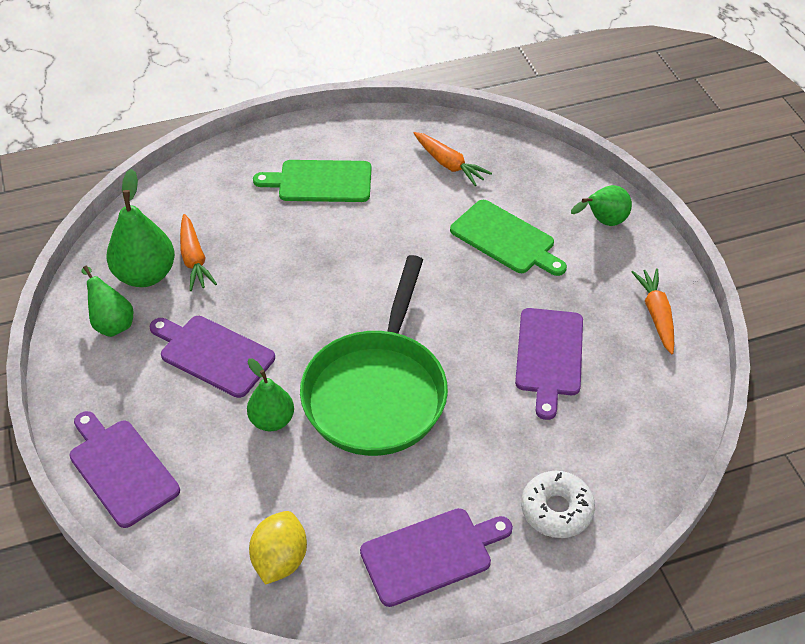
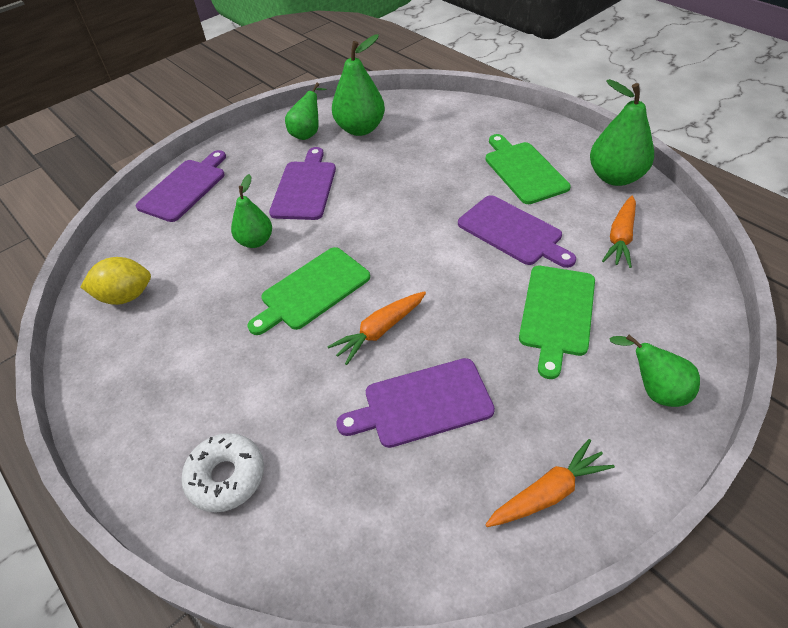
camera: 70 degrees right, 0 degrees up
(194, 259) = (390, 143): orange carrot -> orange carrot (380, 330)
(375, 131) = (615, 177): none -> green pear
(377, 392) = (312, 290): green pan -> green cutting board
(431, 554) = (150, 391): purple cutting board -> purple cutting board (513, 232)

